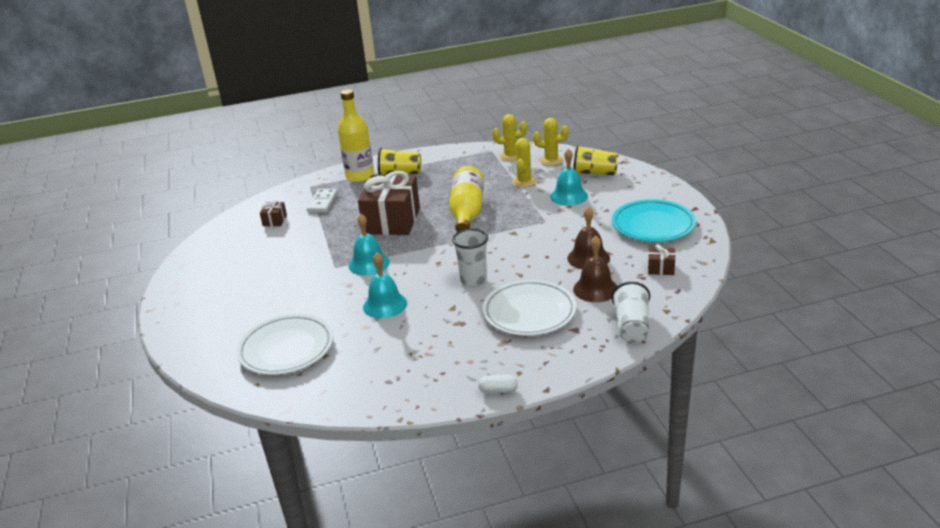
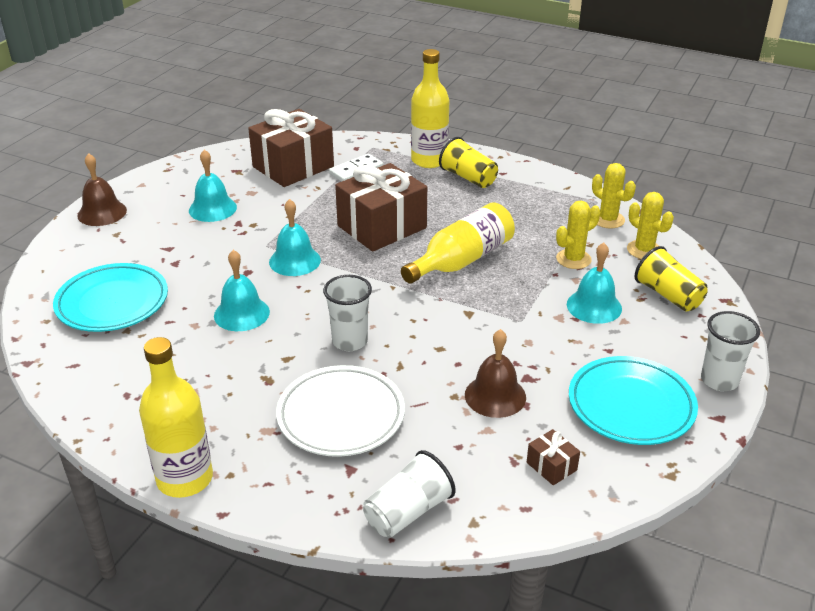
camera: 40 degrees right, 5 degrees up
(260, 268) = (212, 208): none -> turquoise bell
(274, 220) = (293, 167): brown gift -> brown gift, size x2.40
(286, 349) = (112, 303): white plate -> turquoise plate
(498, 390) = (185, 479): white capsule -> yellow bottle
(595, 289) = (443, 438): brown bell -> brown bell (102, 213)
(671, 194) = (719, 380): none -> white cup

